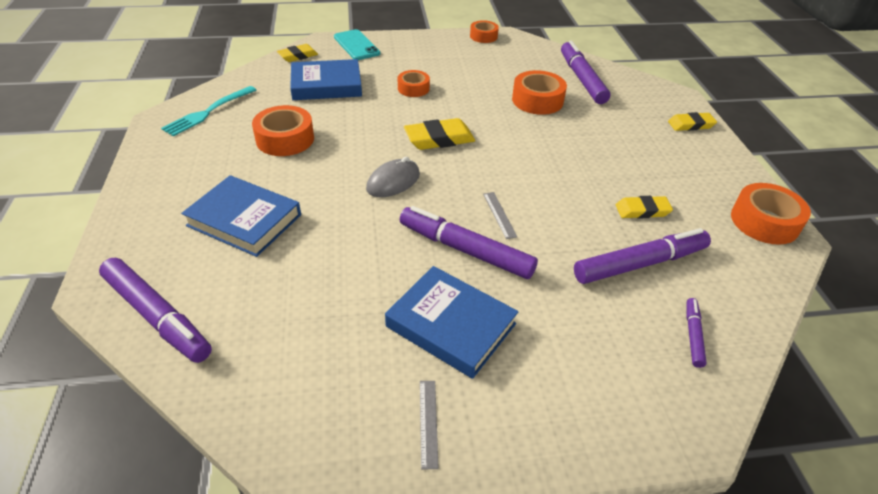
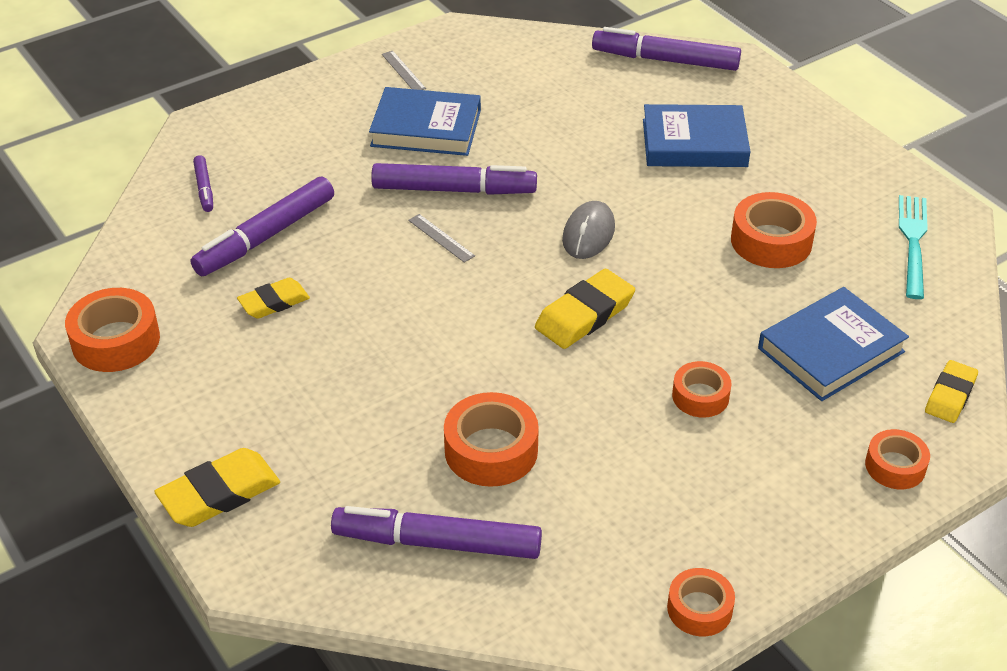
camera: 155 degrees right, 0 degrees up
(356, 45) = (895, 466): turquoise phone -> orange tape
(582, 79) = (438, 543): purple marker -> purple marker turned 135 degrees clockwise
(690, 125) = (219, 493): yellow eraser -> yellow eraser, size x1.51

